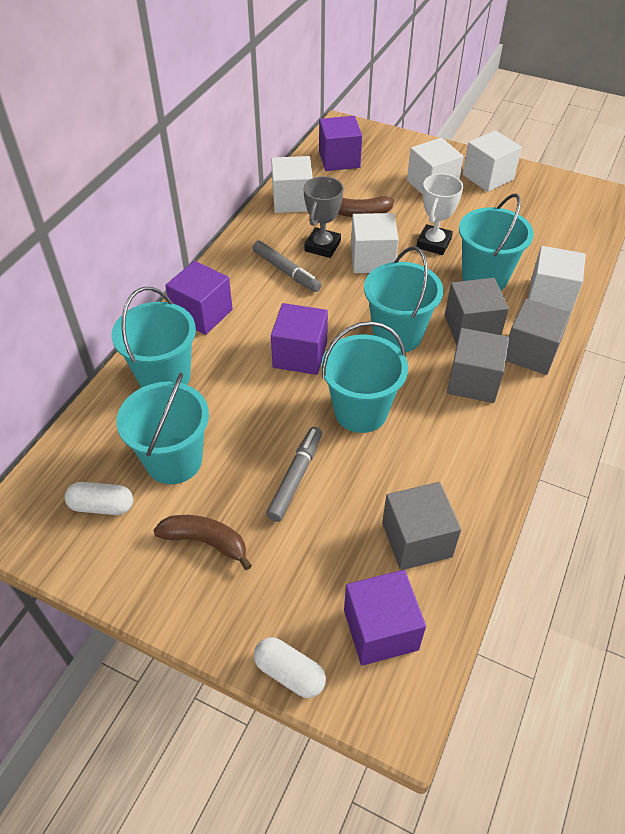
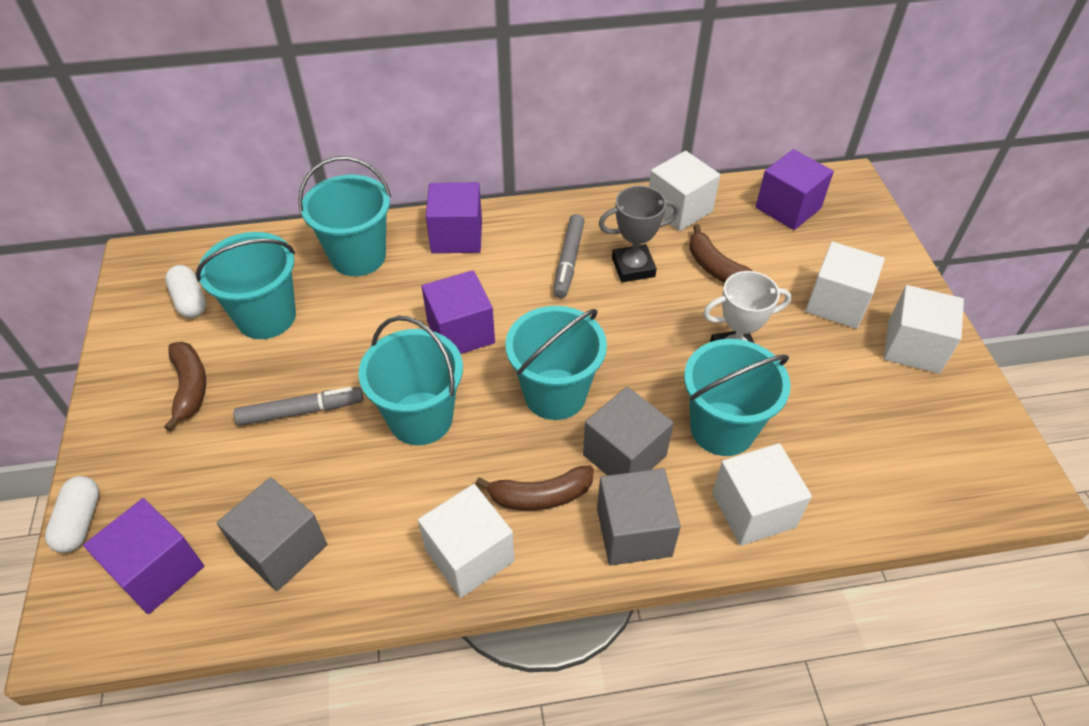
camera: 55 degrees right, 0 degrees up
(372, 259) = (653, 316): white cube -> white cube (469, 555)
(473, 381) = (540, 496): grey cube -> brown banana

